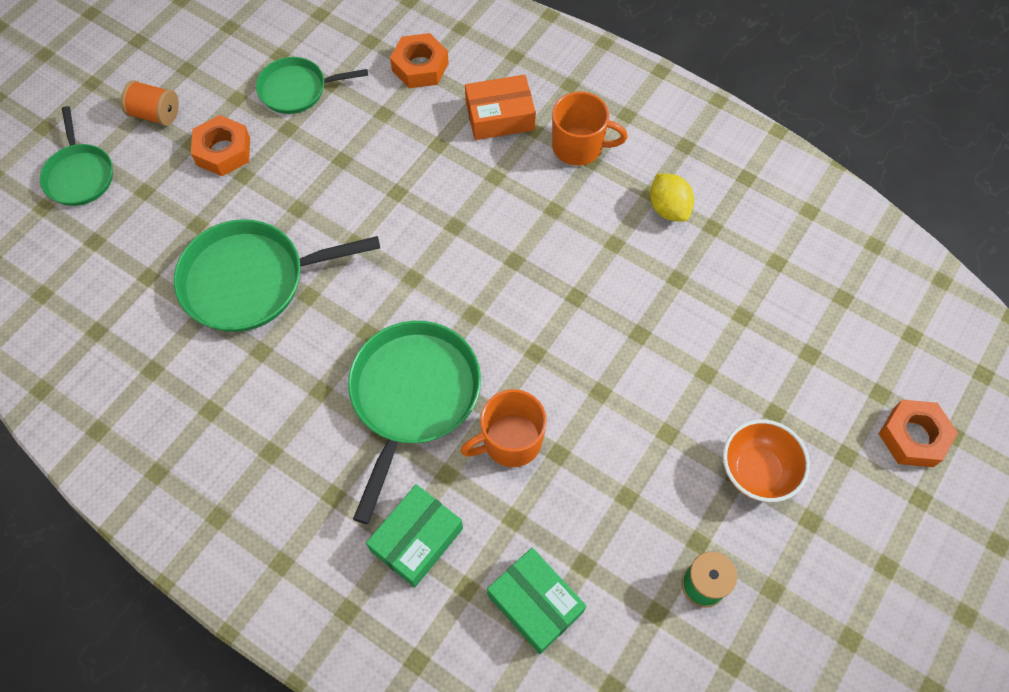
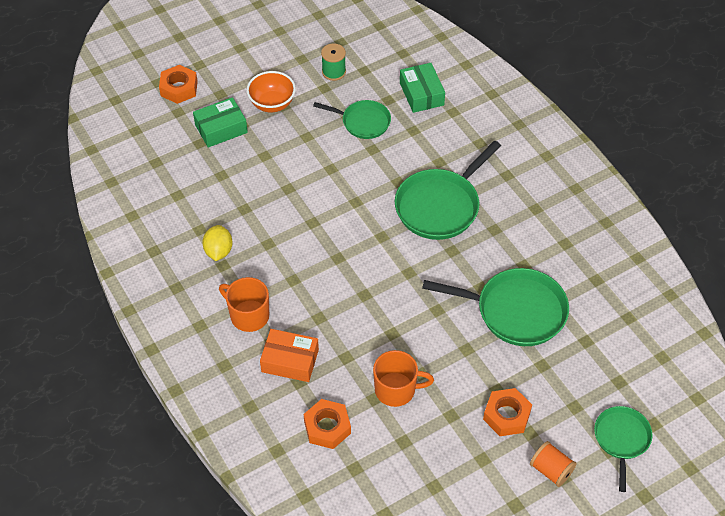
camera: 155 degrees left, 10 degrees down
(297, 89) = (432, 447): green pan -> green pan (363, 122)
(417, 539) = (469, 140): green box -> green box (221, 128)
(510, 441) = (395, 164): orange mug -> orange mug (396, 389)

